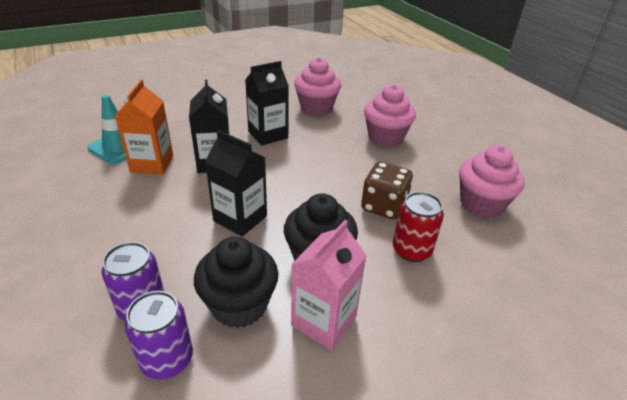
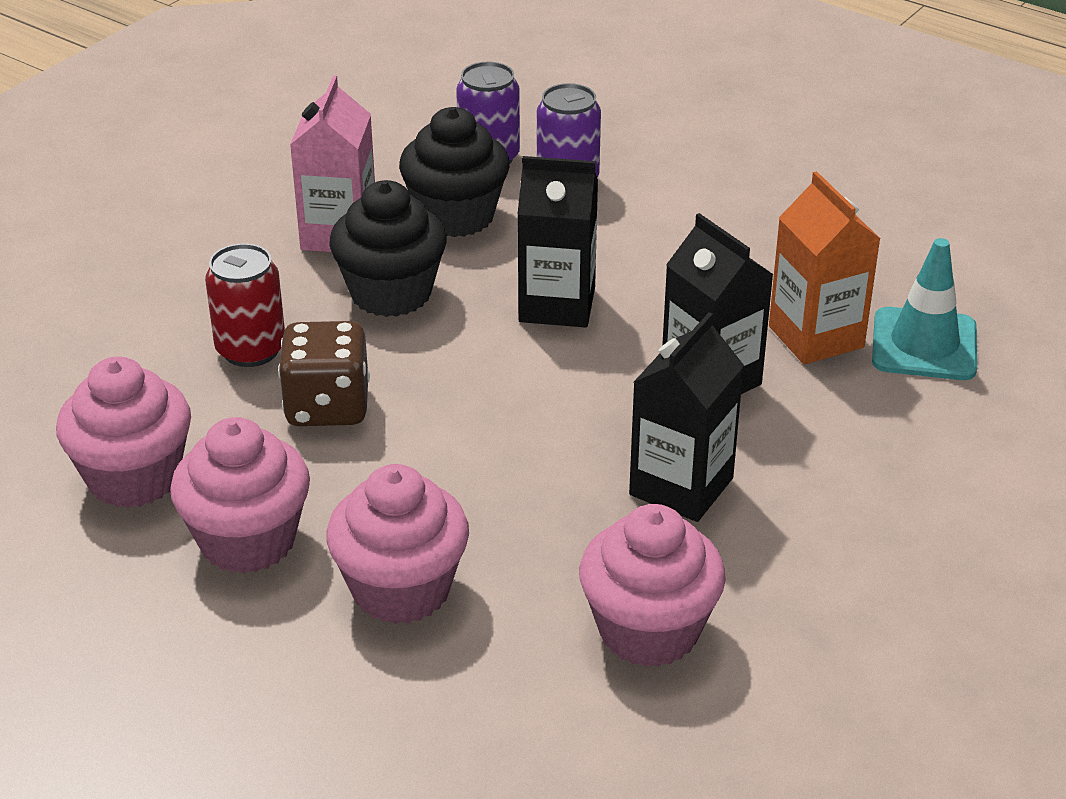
camera: 155 degrees right, 0 degrees up
(436, 167) = (248, 541): none -> pink cupcake

